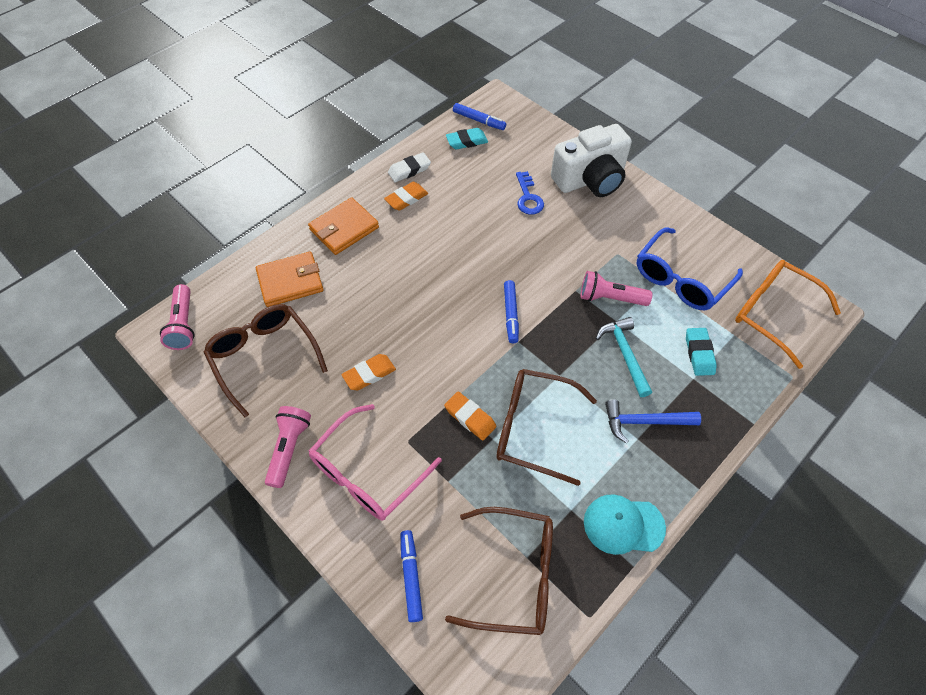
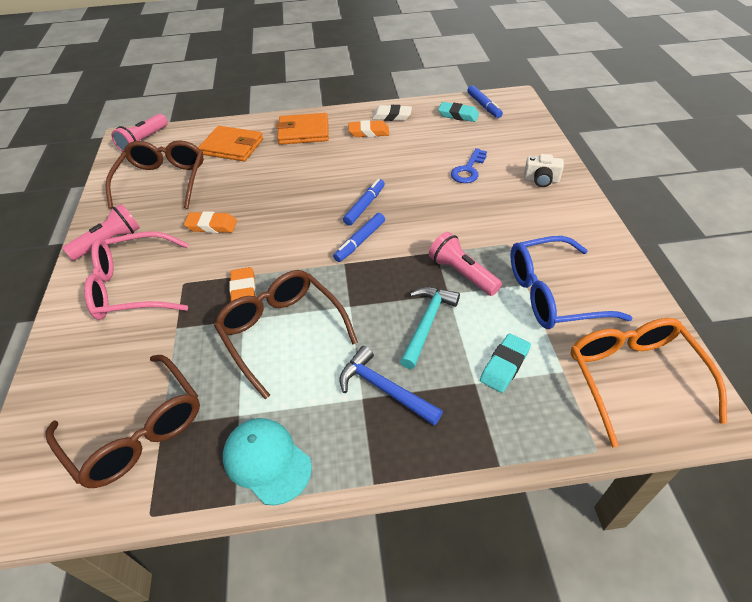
camera: 40 degrees right, 10 degrees down
(411, 576) = (72, 375): blue marker -> blue marker (365, 206)
(590, 179) = (541, 180): white camera -> white camera, size x0.45

